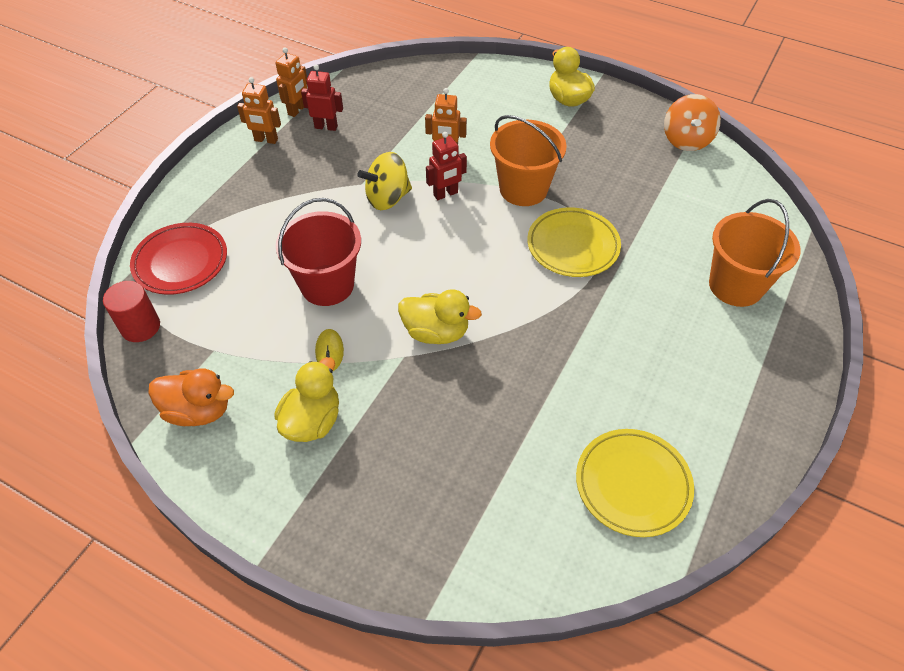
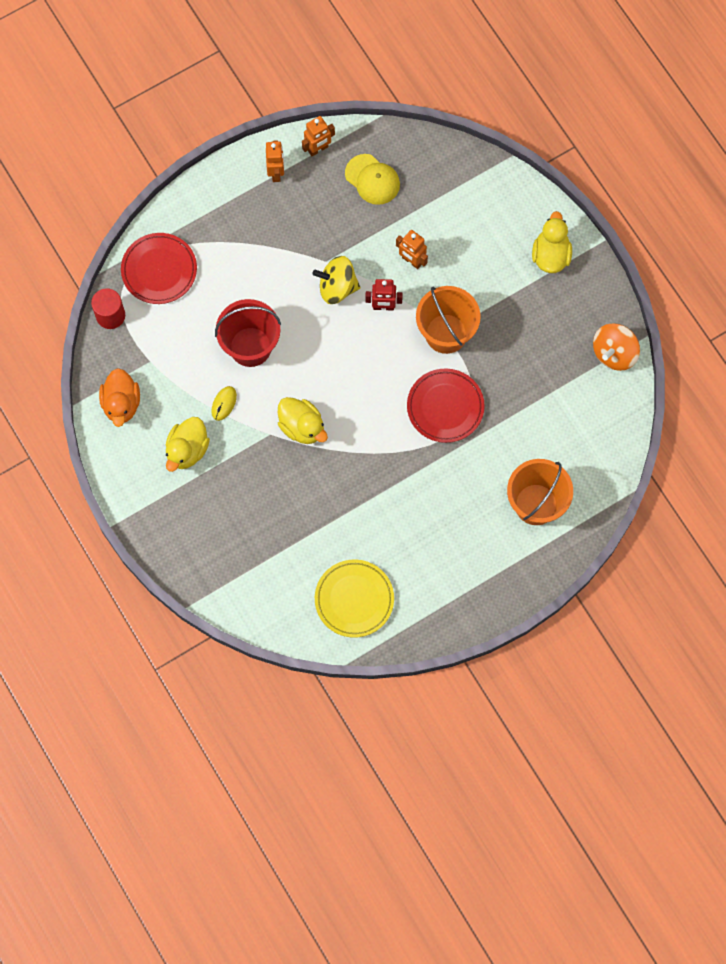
camera: 30 degrees right, 20 degrees up
(198, 411) = (121, 404): orange duck -> orange duck turned 45 degrees clockwise
(266, 140) = (276, 172): orange robot -> orange robot turned 135 degrees counterclockwise
(312, 421) = (187, 450): yellow duck -> yellow duck turned 150 degrees clockwise
(326, 127) = (331, 182): red robot -> none
(364, 111) = (372, 179): none -> yellow cap
(573, 246) = (445, 407): yellow plate -> red plate

